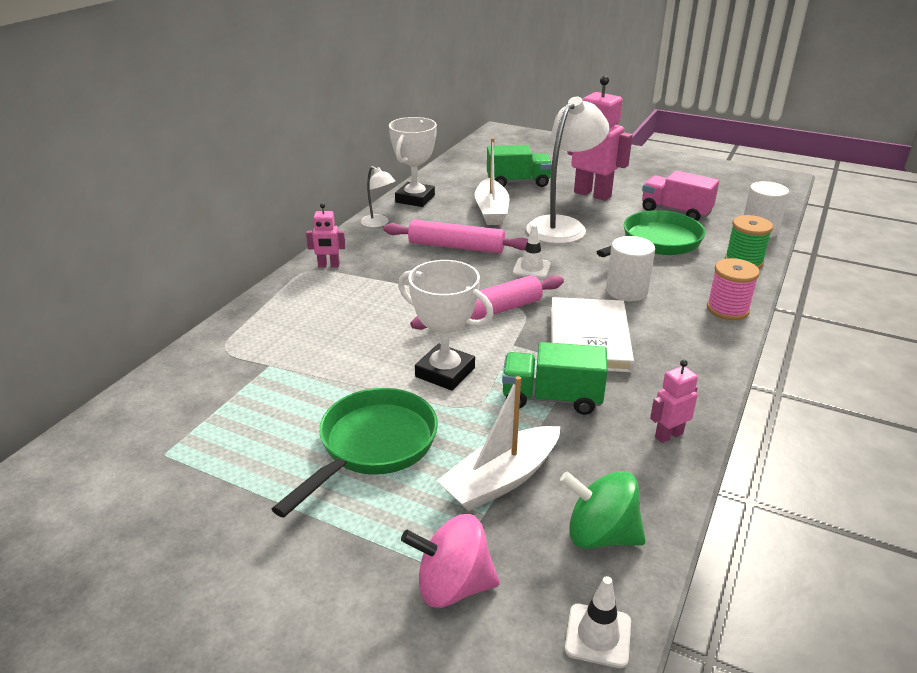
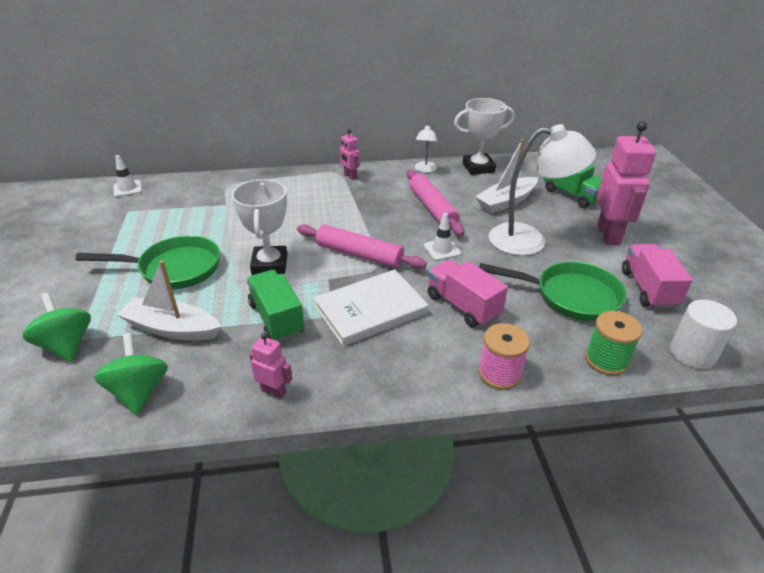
camera: 55 degrees right, 5 degrees up
(452, 586) = (66, 345): pink spinning top -> green spinning top
(598, 635) = (44, 421): white traffic cone -> white traffic cone (127, 189)
(626, 291) = (463, 306): white cylinder -> pink truck

